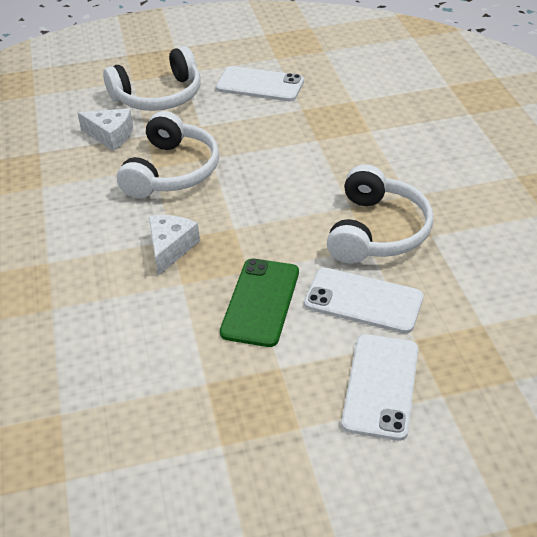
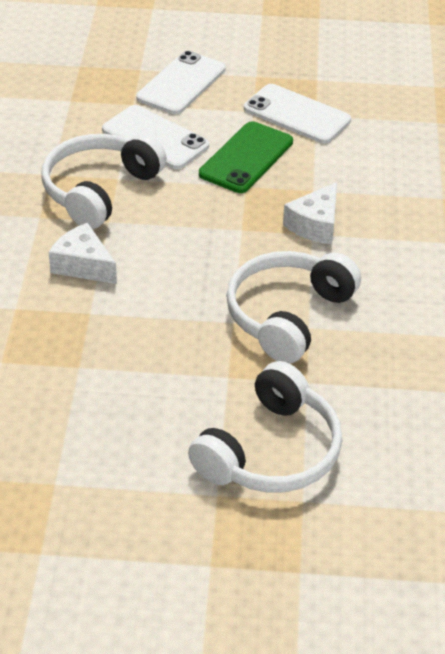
camera: 165 degrees left, 0 degrees up
(110, 136) = (356, 393): white cheese -> white cheese (83, 265)
(158, 96) = (270, 451): white headphones -> white headphones turned 135 degrees clockwise
(260, 85) = (111, 430): white phone -> white phone (297, 114)

